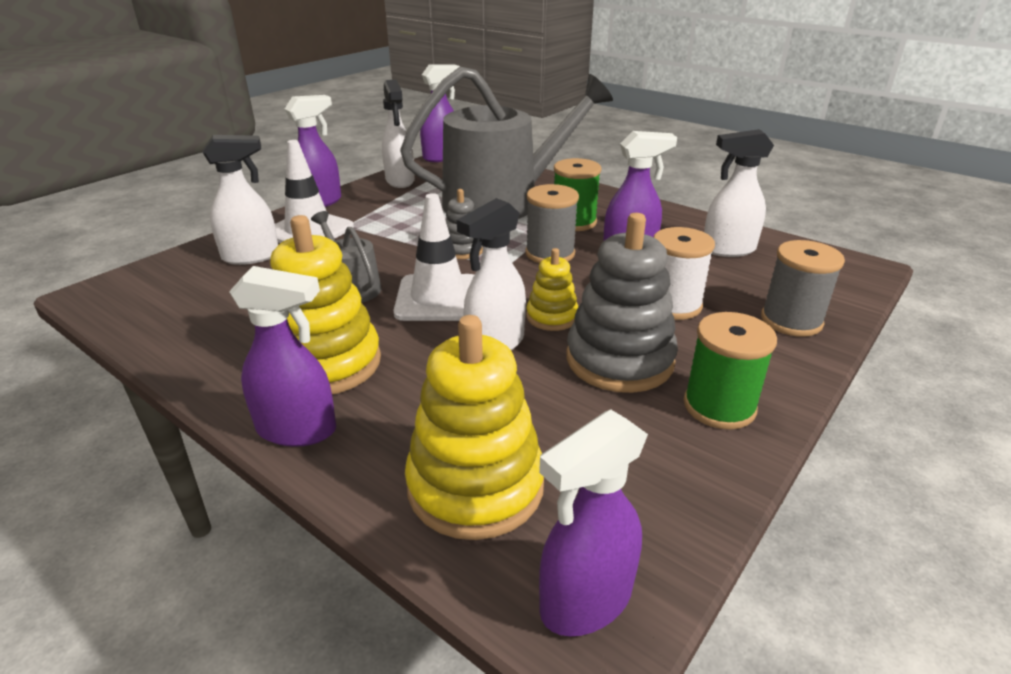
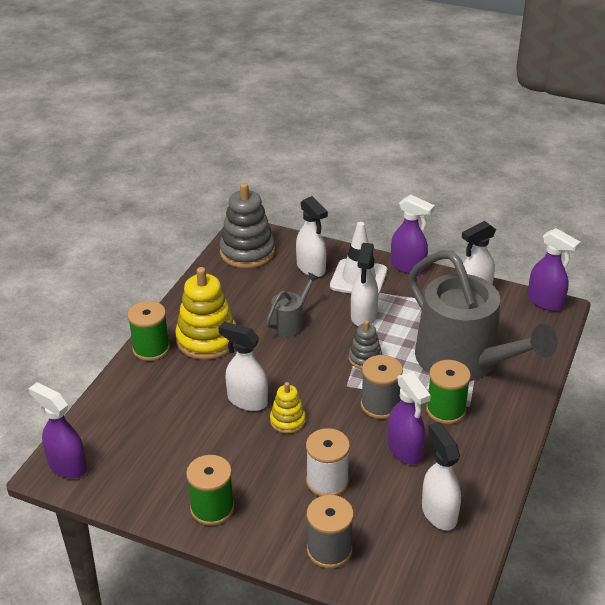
camera: 75 degrees right, 5 degrees up
(298, 430) = (151, 349): purple spray bottle -> green spool
(384, 239) = (363, 316): none -> white spray bottle
(438, 298) = (291, 364): white traffic cone -> none
(475, 486) = (126, 419): yellow stacking toy -> none
(619, 360) = (247, 459): grey stacking toy -> grey stacking toy (247, 252)

